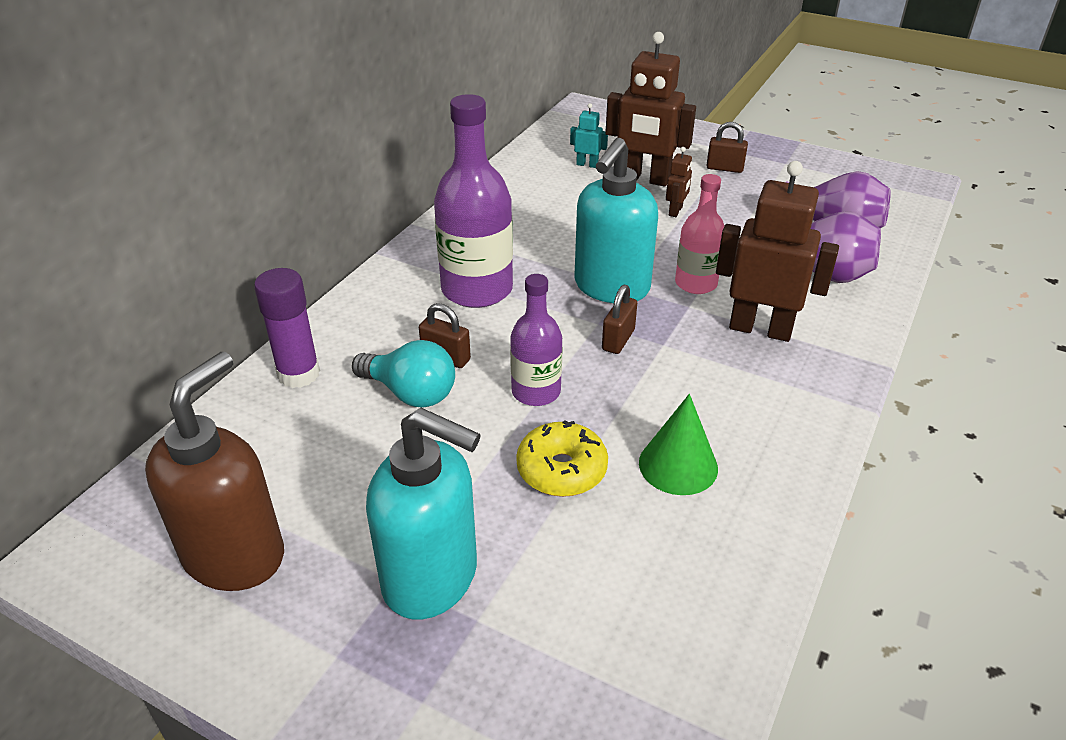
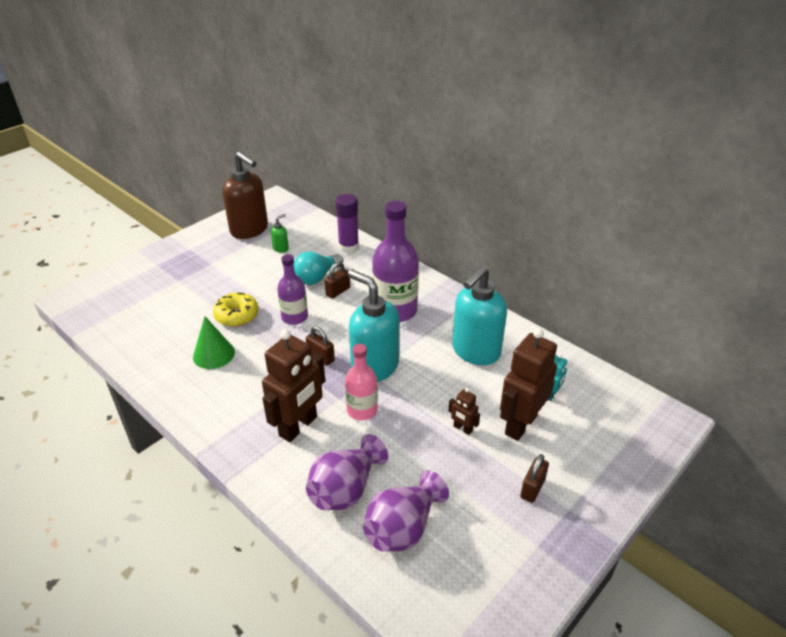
camera: 105 degrees right, 0 degrees up
(314, 472) = (281, 248): none -> green soap dispenser
(431, 578) = (205, 272): turquoise soap dispenser -> turquoise soap dispenser (475, 351)

